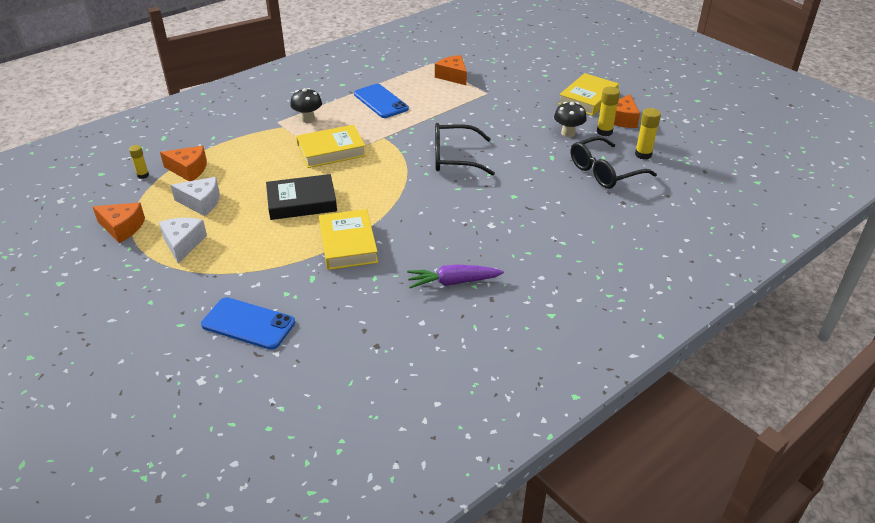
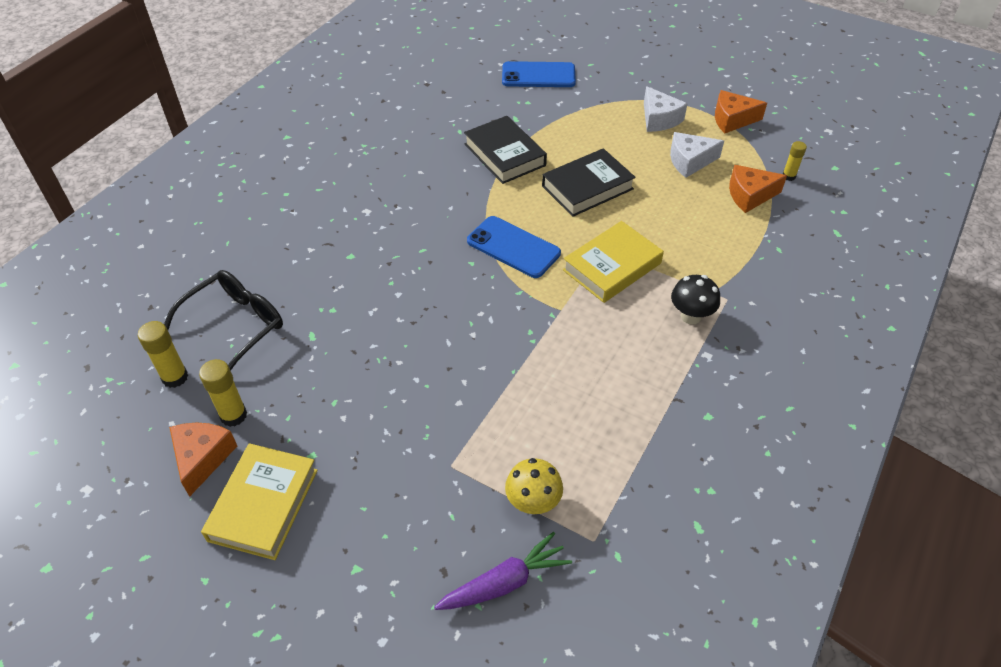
camera: 160 degrees right, 10 degrees up
(348, 244) = (504, 155): yellow book -> black book
(380, 101) = (615, 388): blue phone -> blue phone (513, 247)
(453, 76) = (533, 503): orange cheese -> yellow mushroom
(453, 282) = (384, 143): purple carrot -> purple carrot (504, 582)
(454, 158) = (446, 297): black glasses -> none
(568, 133) = (292, 395): black mushroom -> none

